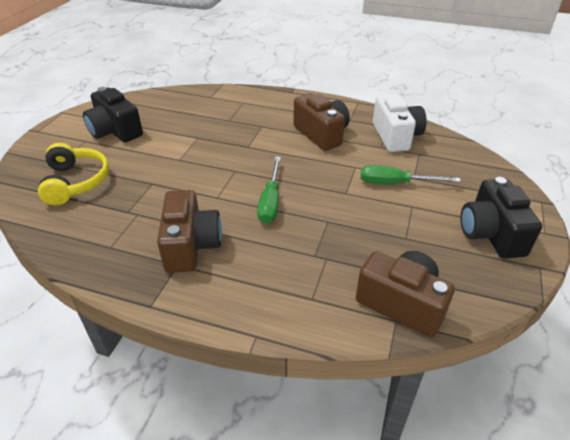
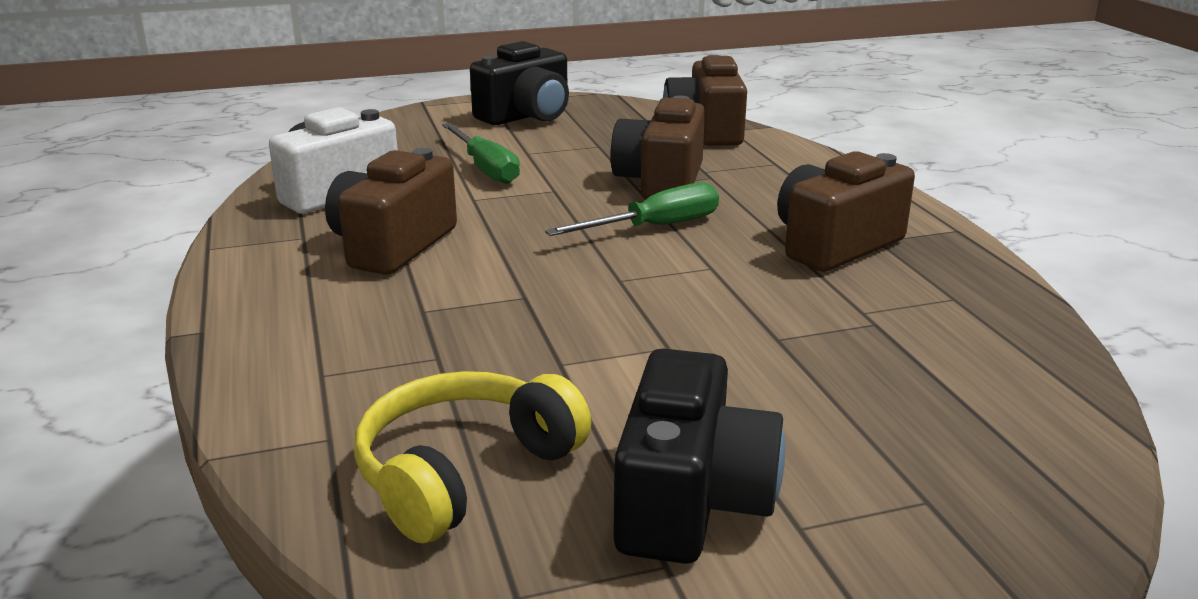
camera: 125 degrees left, 15 degrees down
(76, 182) = (923, 426): yellow headphones -> yellow headphones (464, 472)
(324, 232) = (661, 181): none -> brown camera

